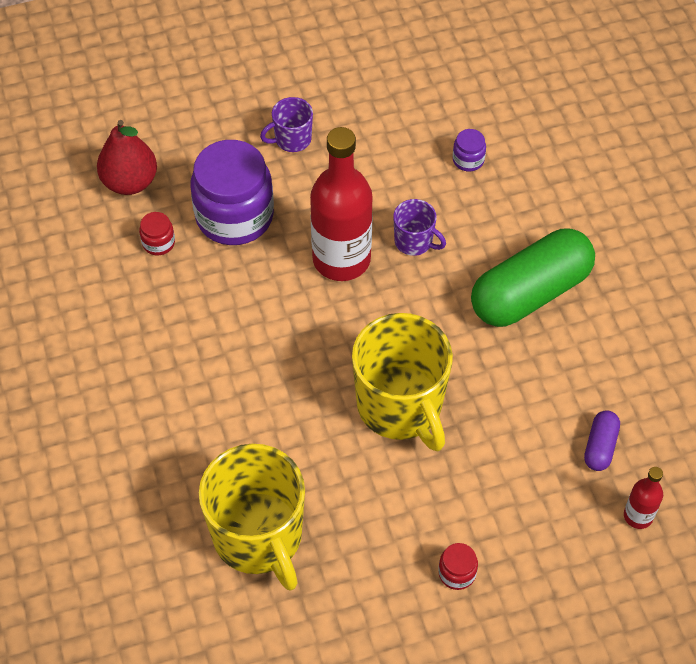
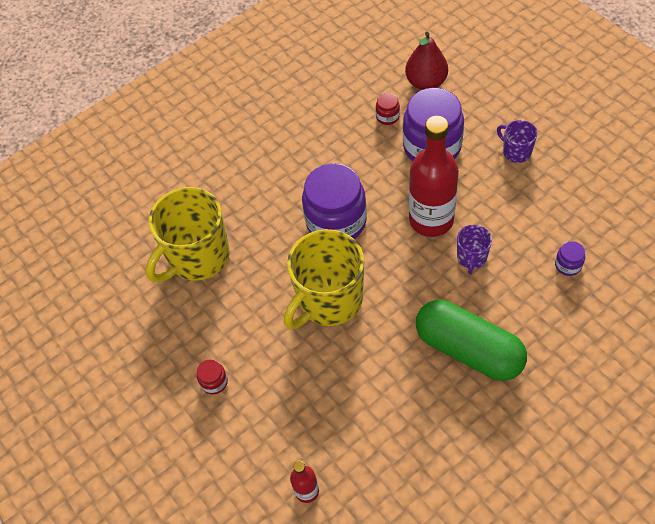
camera: 75 degrees right, 0 degrees up
(290, 358) = (336, 221): none -> purple jar
(600, 446) = (355, 444): purple capsule -> none

